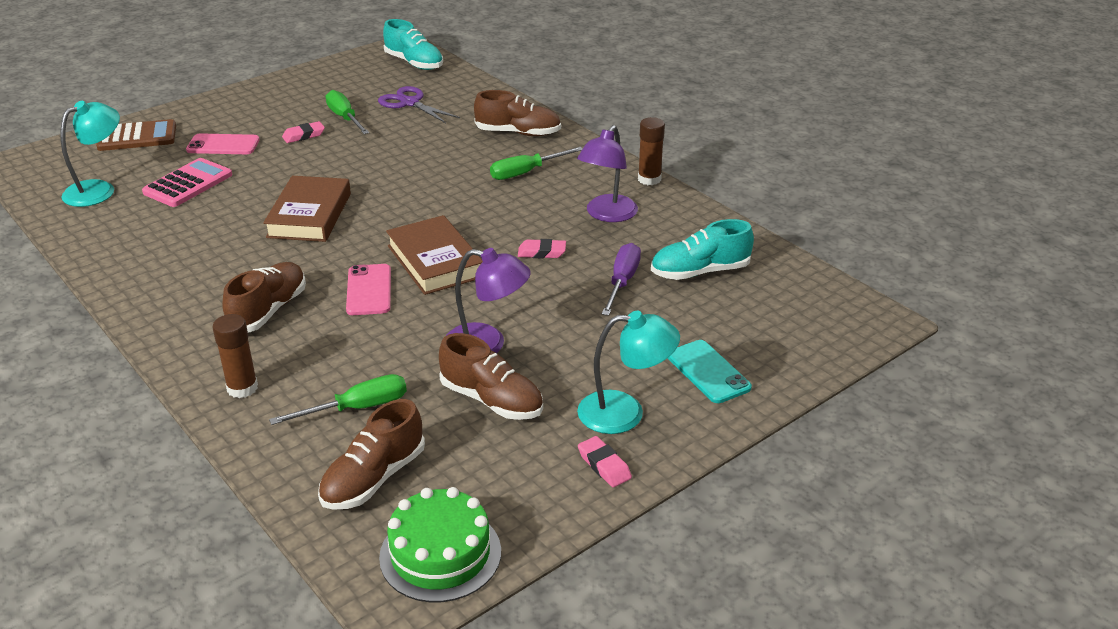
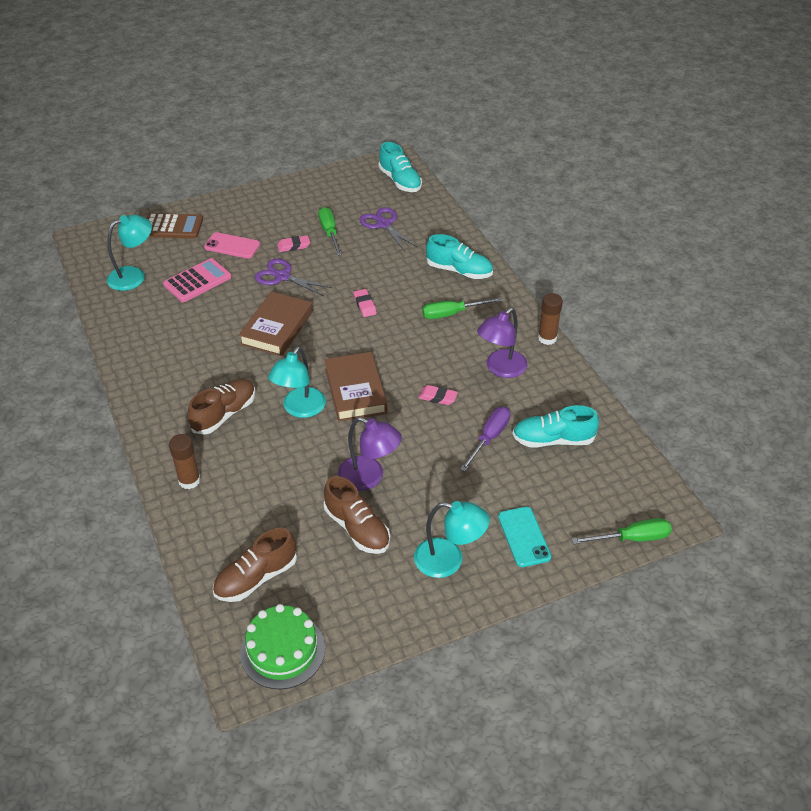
camera: 15 degrees right, 10 degrees up
(299, 165) = (282, 276): none -> purple scissors
(357, 408) = (262, 515): green screwdriver -> green screwdriver (632, 538)
(369, 290) = (300, 409): pink phone -> turquoise lamp
(518, 133) = (459, 271): brown shoe -> turquoise shoe
(604, 465) = (418, 603): pink eraser -> pink eraser (365, 305)

